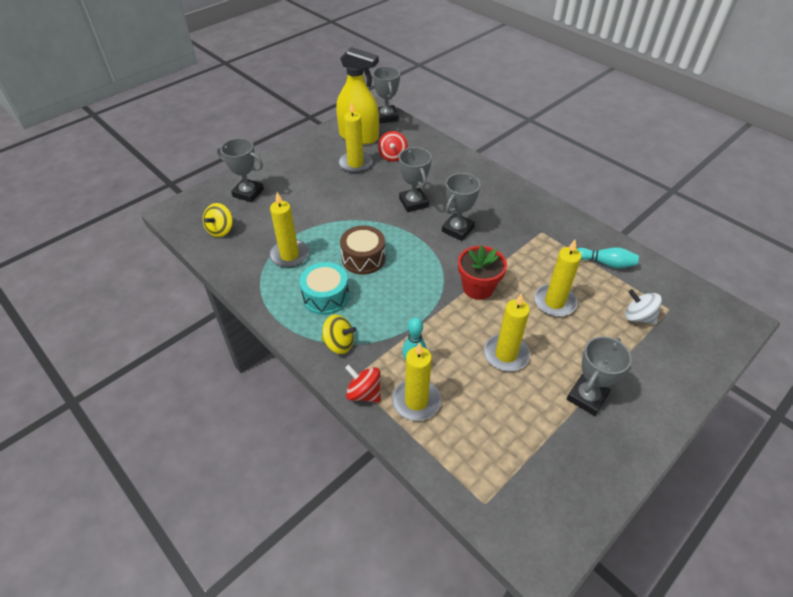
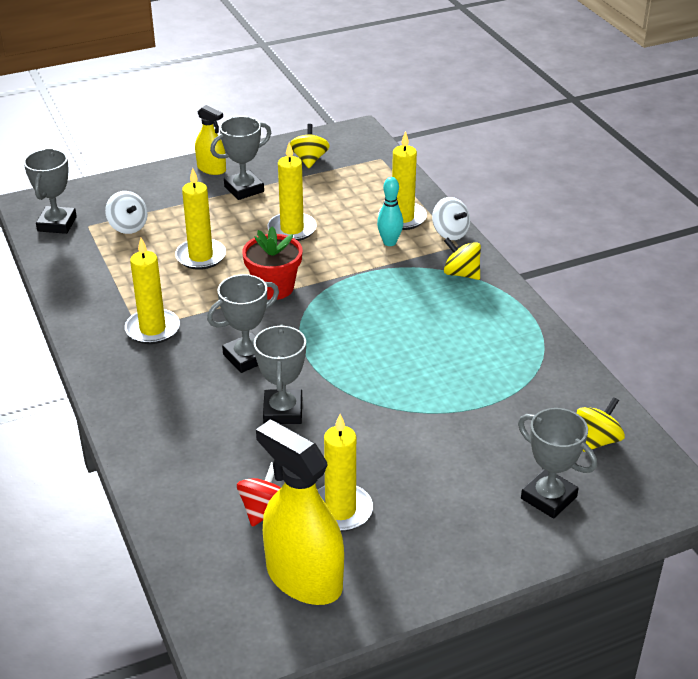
camera: 160 degrees left, 10 degrees down
(289, 255) = (497, 378): yellow candle -> yellow candle (152, 329)
(326, 297) = (462, 319): turquoise drum -> none
(363, 258) = (397, 351): brown drum -> none
(364, 393) = (450, 233): red spinning top -> white spinning top
(387, 117) = (218, 619): grey trophy -> grey trophy (57, 224)
(559, 471) = (309, 160): none -> yellow spinning top
(606, 263) = (101, 277): turquoise bowling pin -> none
(642, 419) = (211, 169): none -> yellow spray bottle

